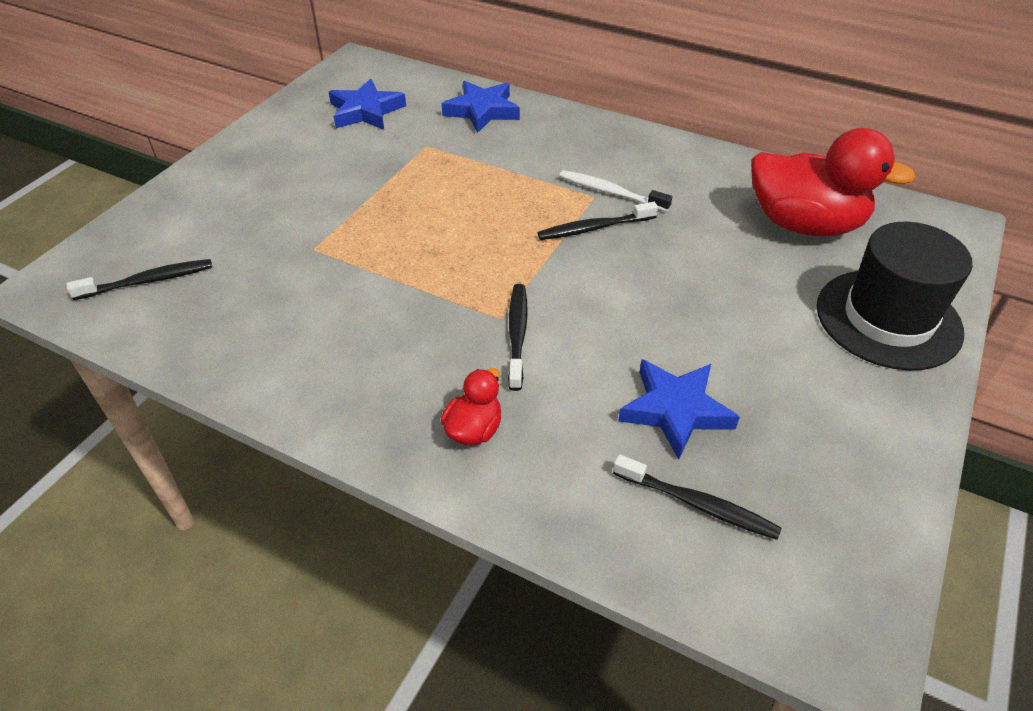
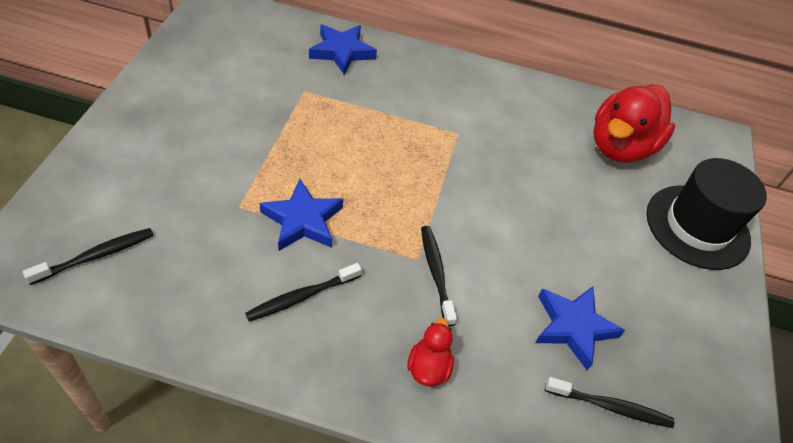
camera: 20 degrees left, 5 degrees up
(366, 111) = (239, 57): blue star -> blue star (303, 220)
(594, 228) = (466, 164): black toothbrush -> black toothbrush (302, 297)
(610, 192) = (469, 128): white toothbrush -> none
(804, 224) = (620, 147): red duck -> red duck turned 120 degrees clockwise

